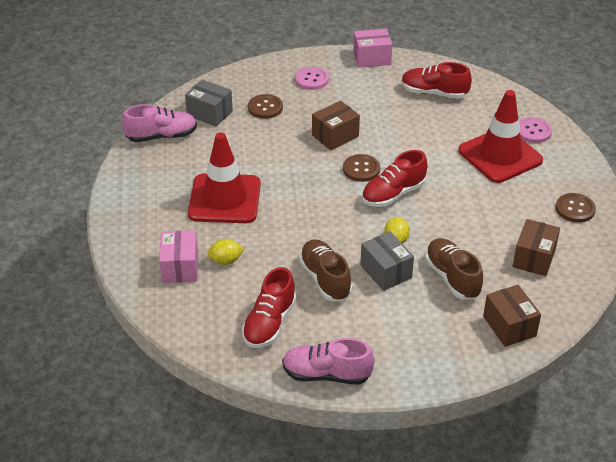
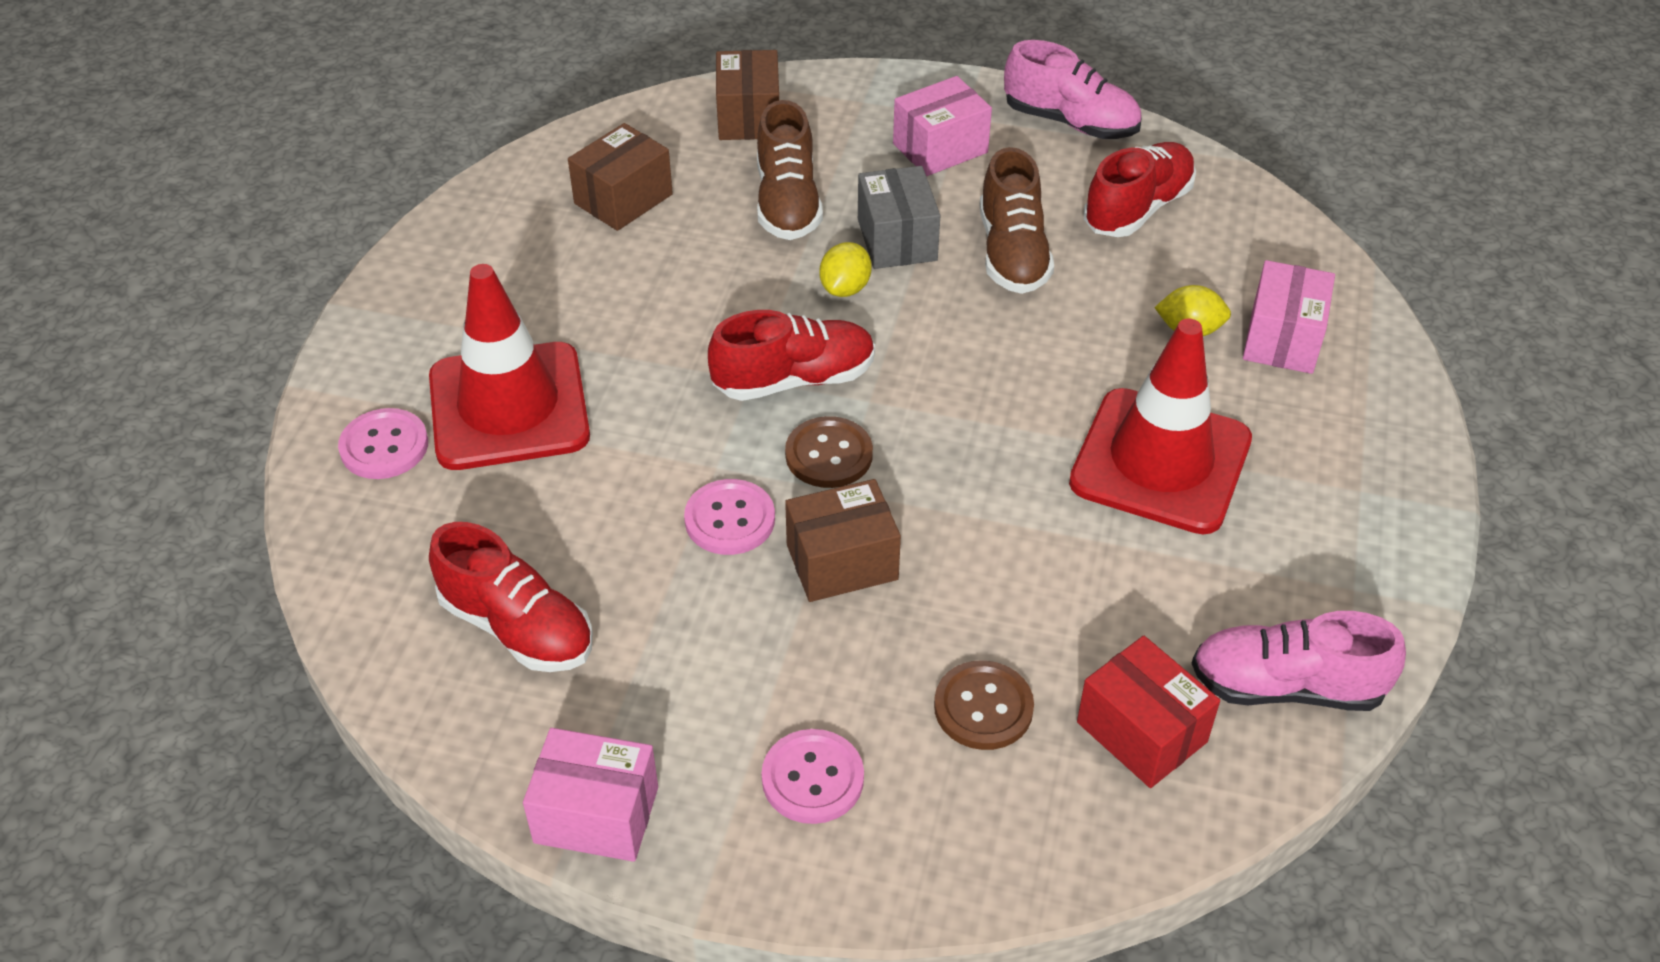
camera: 160 degrees left, 5 degrees up
(209, 113) = (1141, 732): grey box -> red box
(385, 139) = (730, 519): none -> pink button
(392, 334) = (940, 148): none -> pink box
(575, 209) = (470, 260): brown button -> none

